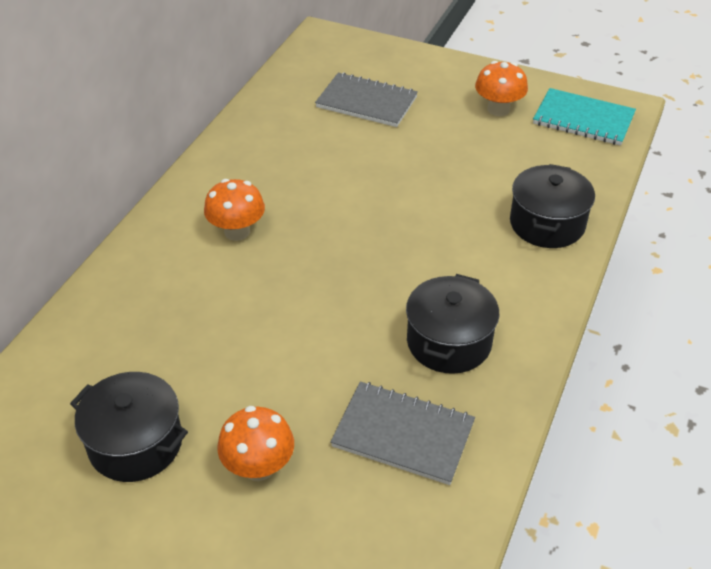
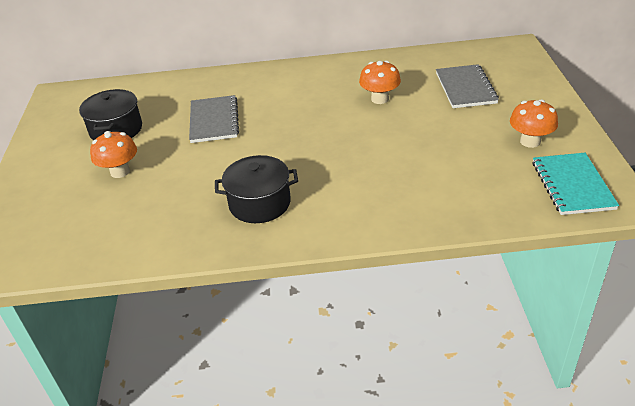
camera: 65 degrees right, 5 degrees down
(237, 231) = (291, 95): orange mushroom -> orange mushroom (380, 99)
(403, 435) = (170, 212): grey notebook -> grey notebook (214, 121)
(547, 223) = (418, 207): black pot -> none

